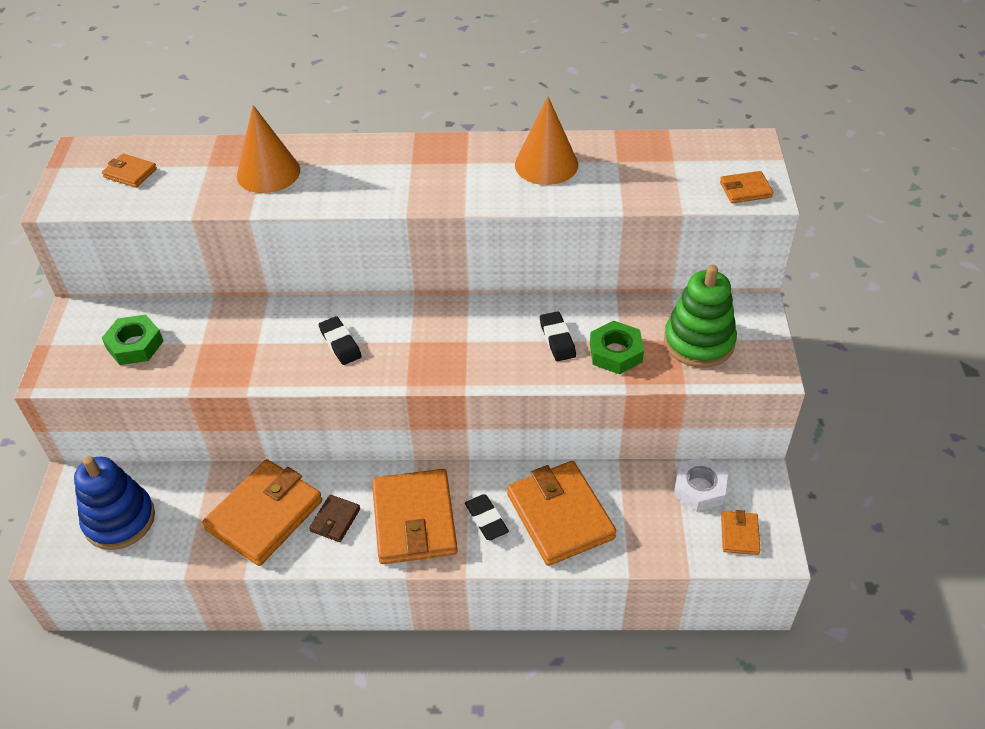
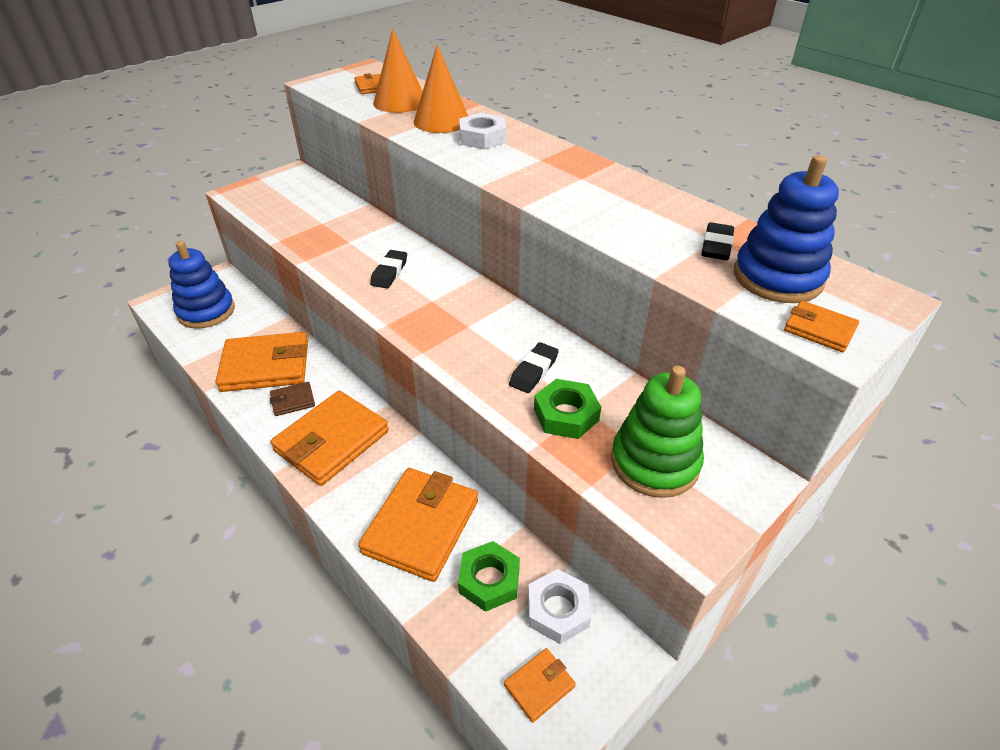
camera: 45 degrees right, 5 degrees down
(135, 345) = (291, 203): green nut -> green nut (489, 580)
(333, 170) = (482, 138): none -> white nut
(486, 520) = (372, 482): black eraser -> black eraser (716, 246)
(546, 164) = (643, 210): orange cone -> orange cone (400, 102)
(685, 167) = (777, 277): none -> blue stacking toy

